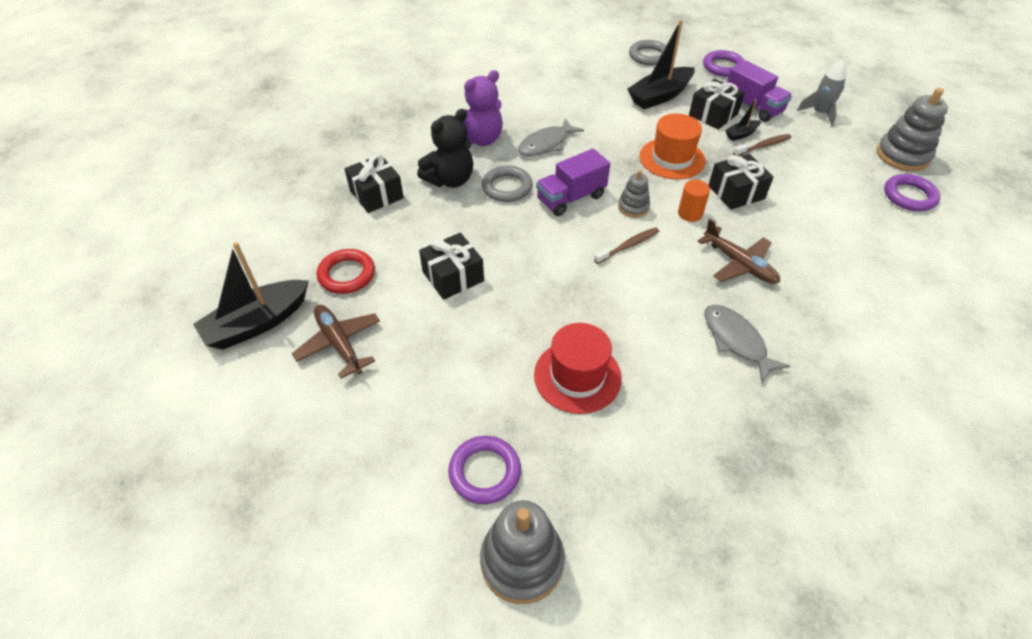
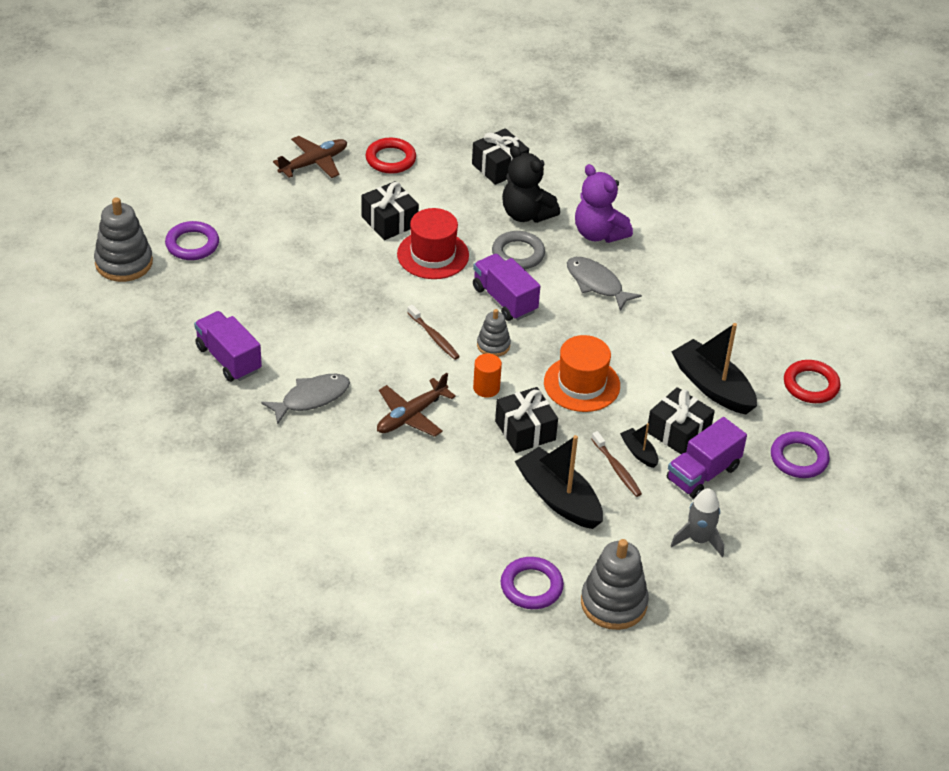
camera: 85 degrees right, 5 degrees down
(257, 323) = (335, 118): black boat -> black boat (558, 498)
(577, 376) = (276, 295): red hat -> red hat (433, 255)
(648, 56) = (811, 385): grey ring -> red ring
(692, 421) = (228, 359): none -> purple truck

